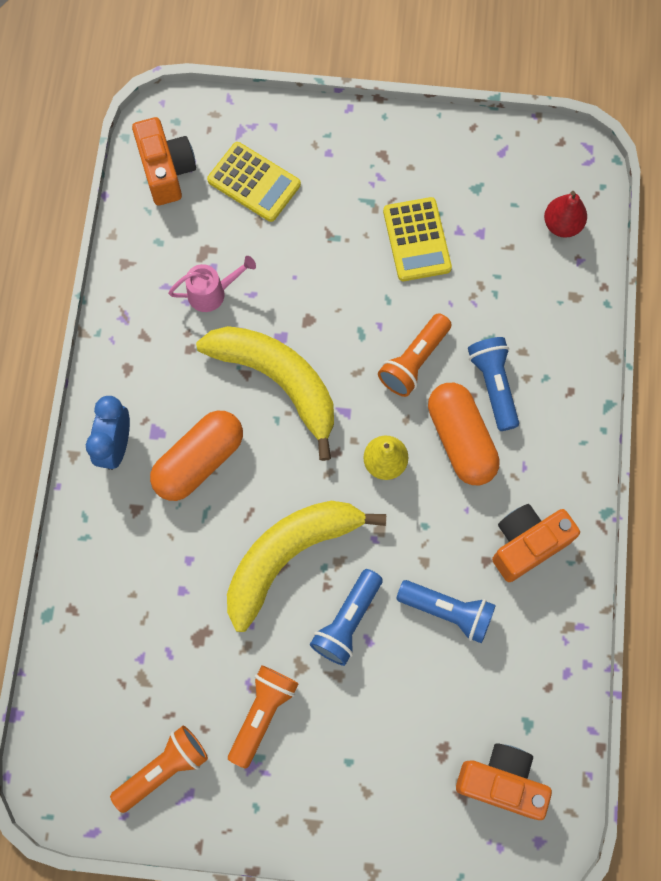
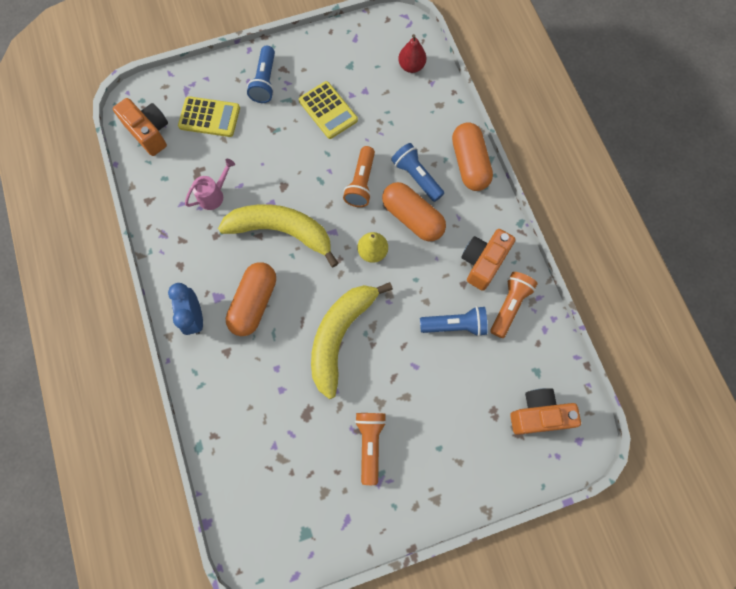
camera: 25 degrees left, 0 degrees up
(163, 769) = (322, 511): orange flashlight -> orange flashlight (509, 306)
(347, 621) = (396, 360): blue flashlight -> blue flashlight (265, 81)
(576, 399) = (469, 164): none -> orange capsule

